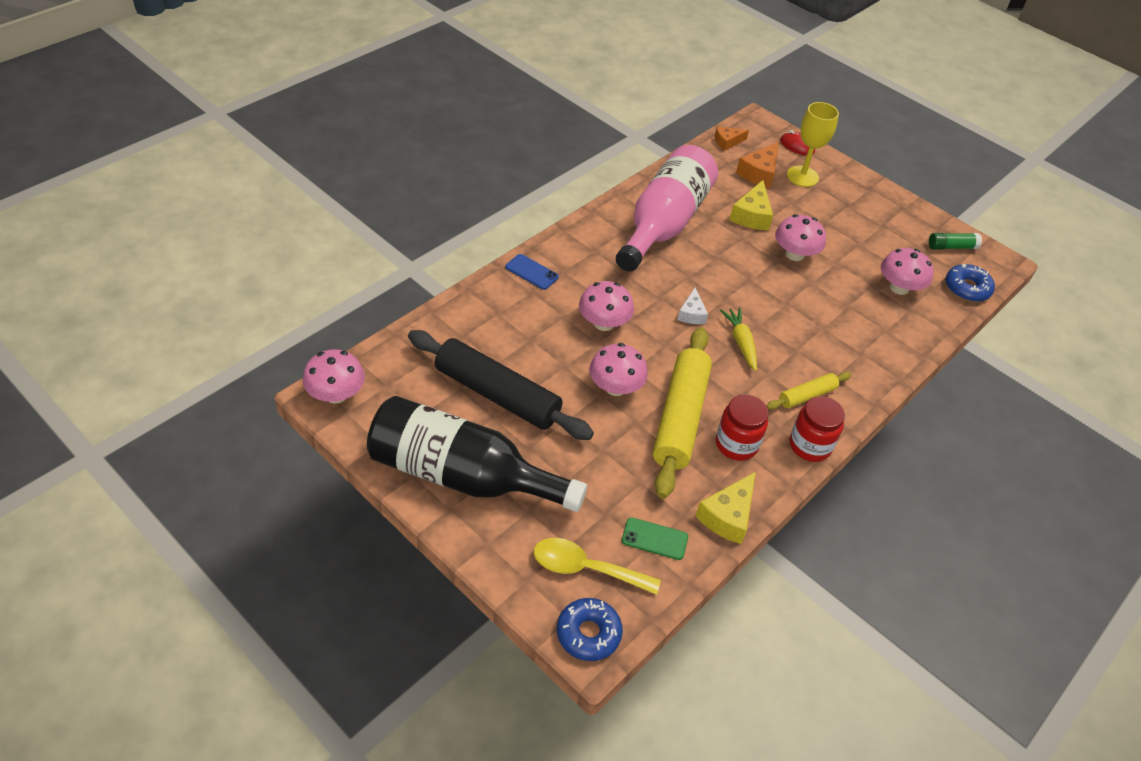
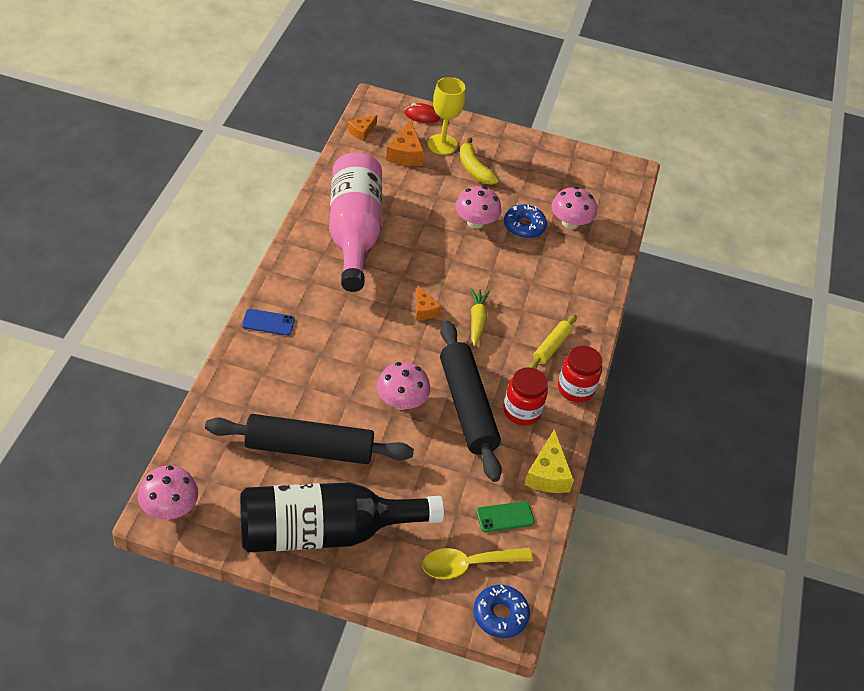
camera: 30 degrees left, 0 degrees up
(604, 323) = (358, 347): pink mushroom -> none
(680, 418) = (467, 407): yellow rolling pin -> black rolling pin
(692, 314) = (424, 309): white cheese -> orange cheese
(741, 342) = (477, 320): yellow carrot -> yellow carrot turned 45 degrees clockwise
(752, 215) = (421, 197): yellow cheese -> none
(823, 207) = (474, 169): none -> yellow banana
(951, 247) = (590, 170): green glue stick -> none
(967, 288) = (619, 204): blue donut -> blue donut (524, 226)

